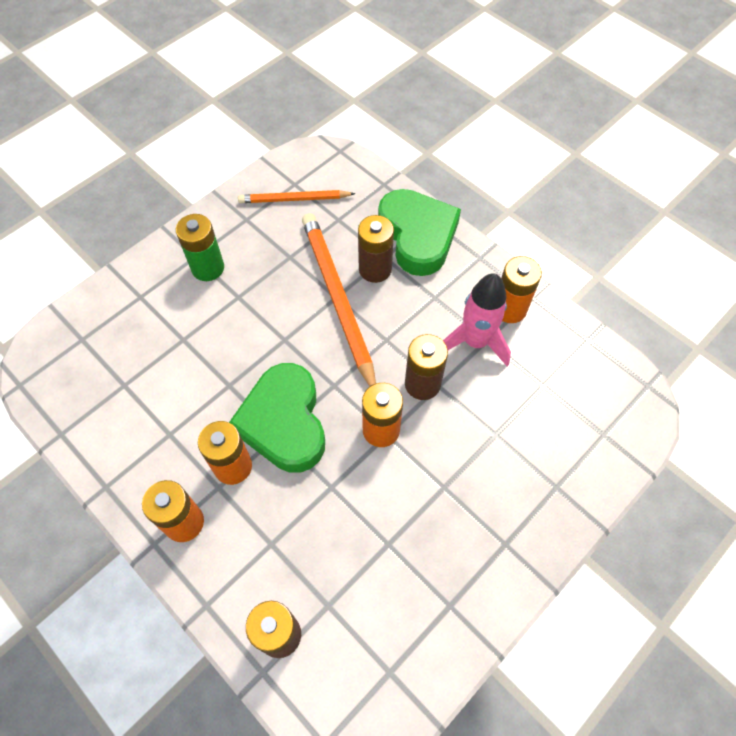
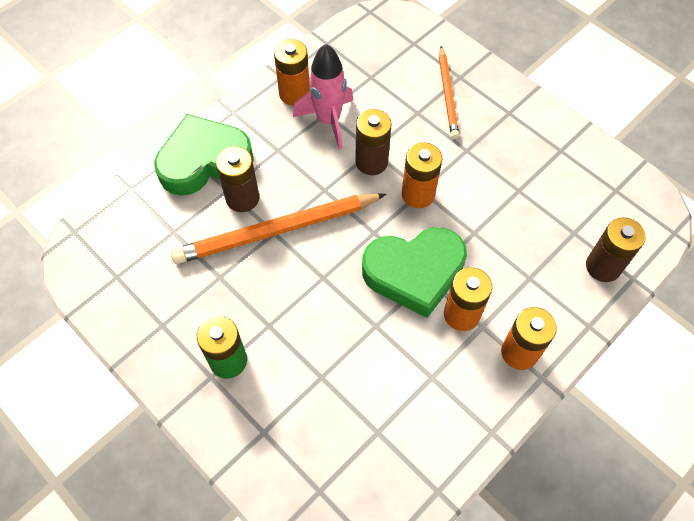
camera: 90 degrees left, 0 degrees up
(294, 199) = (140, 276): orange pencil -> orange pencil (448, 94)

